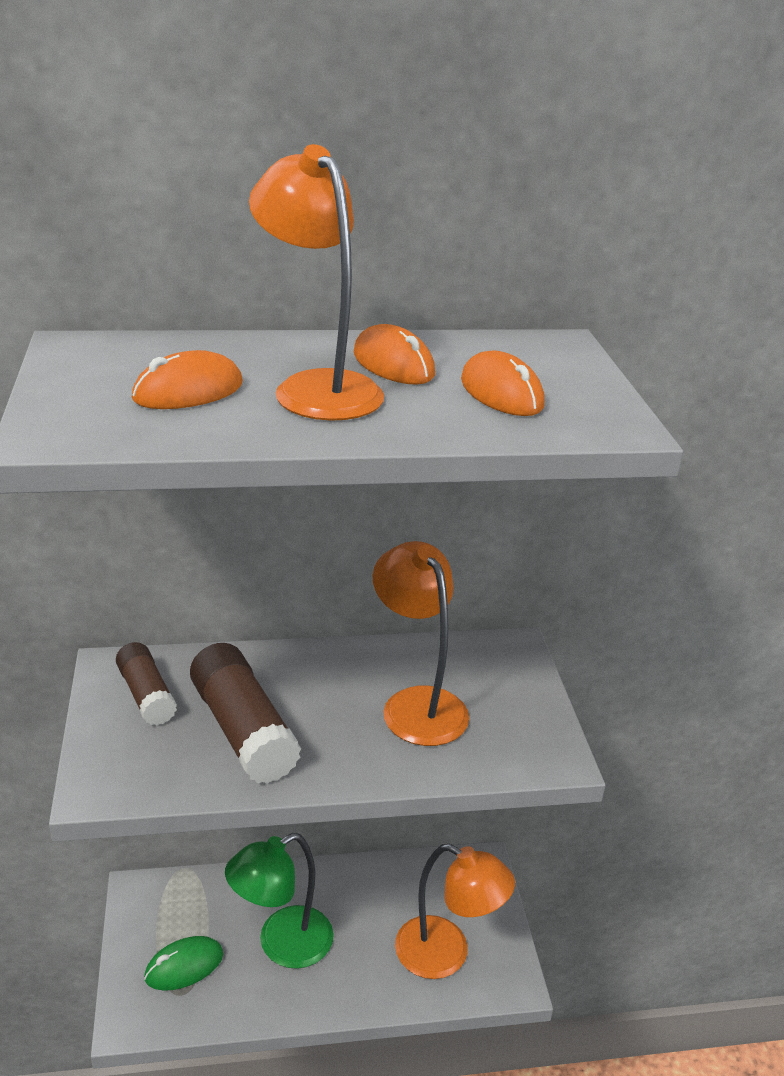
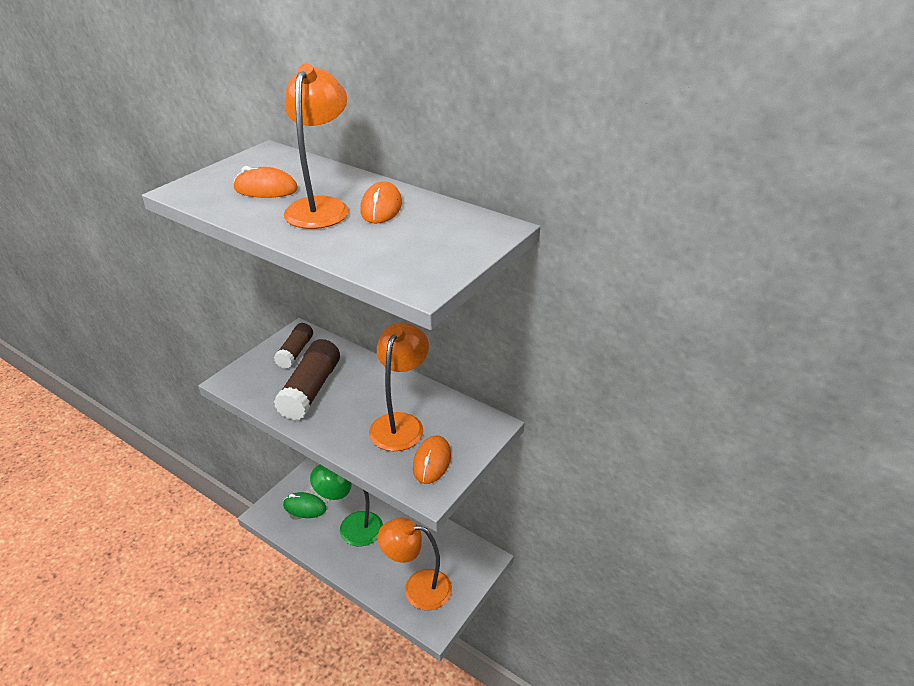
camera: 45 degrees right, 5 degrees up
(446, 954) = (417, 588): orange lamp -> orange lamp turned 120 degrees clockwise
(501, 393) = (401, 243): orange mouse -> orange mouse (432, 462)

